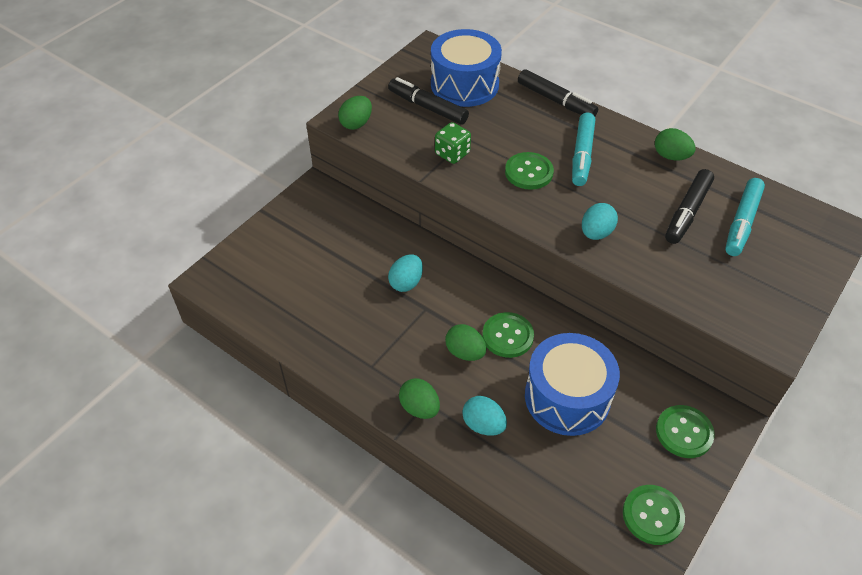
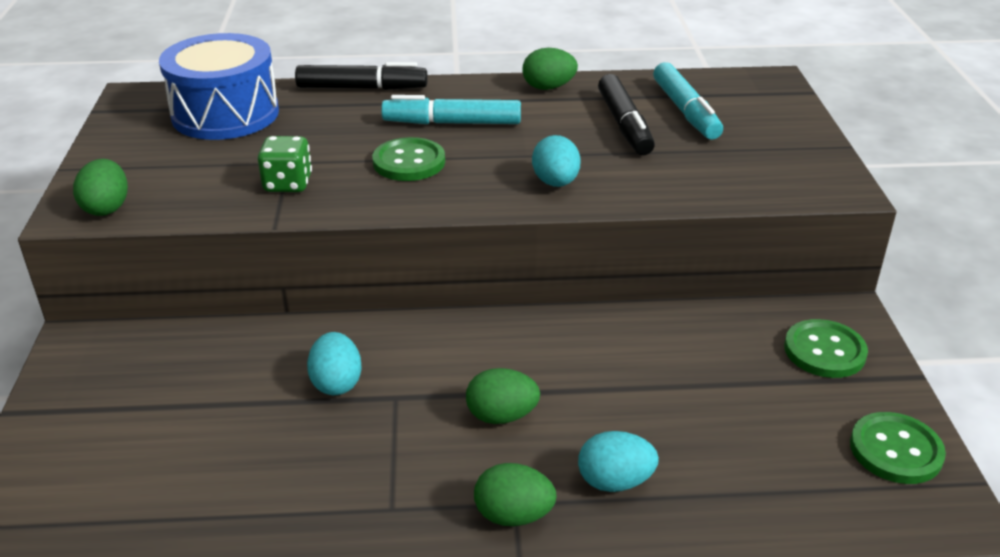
camera: 40 degrees left, 15 degrees down
(427, 107) = (198, 153): black marker -> none
(507, 336) = (534, 368): green button -> none
(567, 397) = (673, 391): blue drum -> none
(582, 155) = (452, 123): turquoise marker -> turquoise marker turned 120 degrees clockwise

